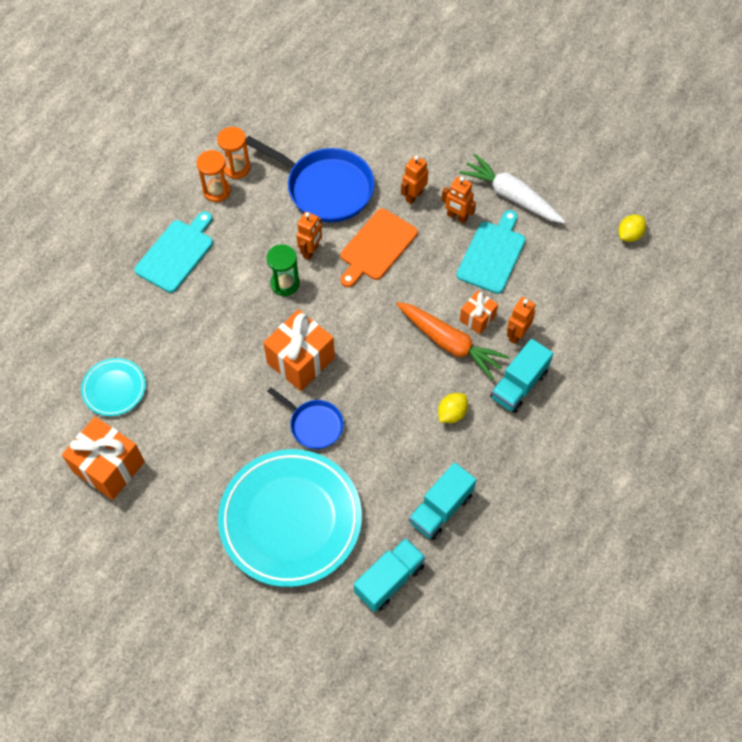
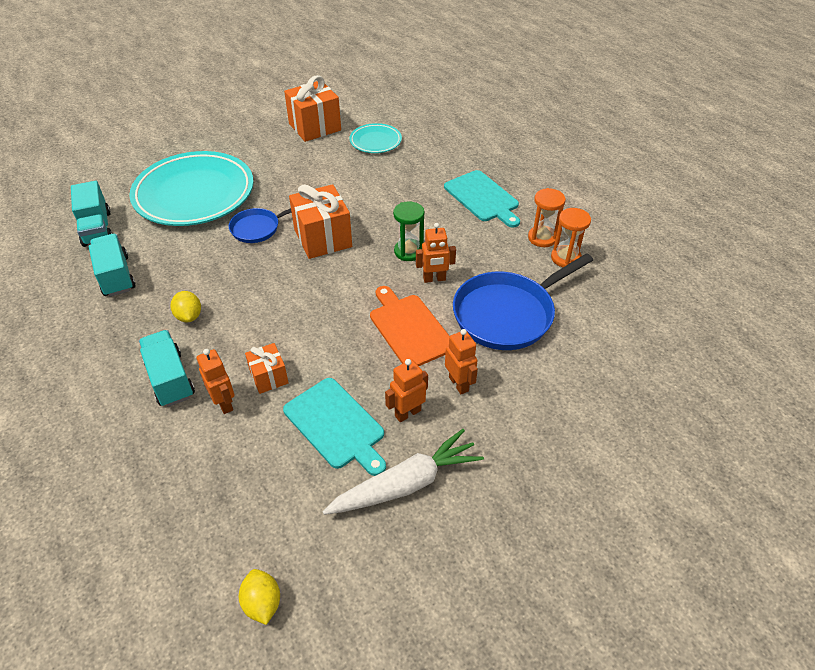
camera: 115 degrees right, 15 degrees down
(311, 251) = (434, 279): orange robot -> orange robot turned 60 degrees counterclockwise
(450, 343) = (259, 343): orange carrot -> none

